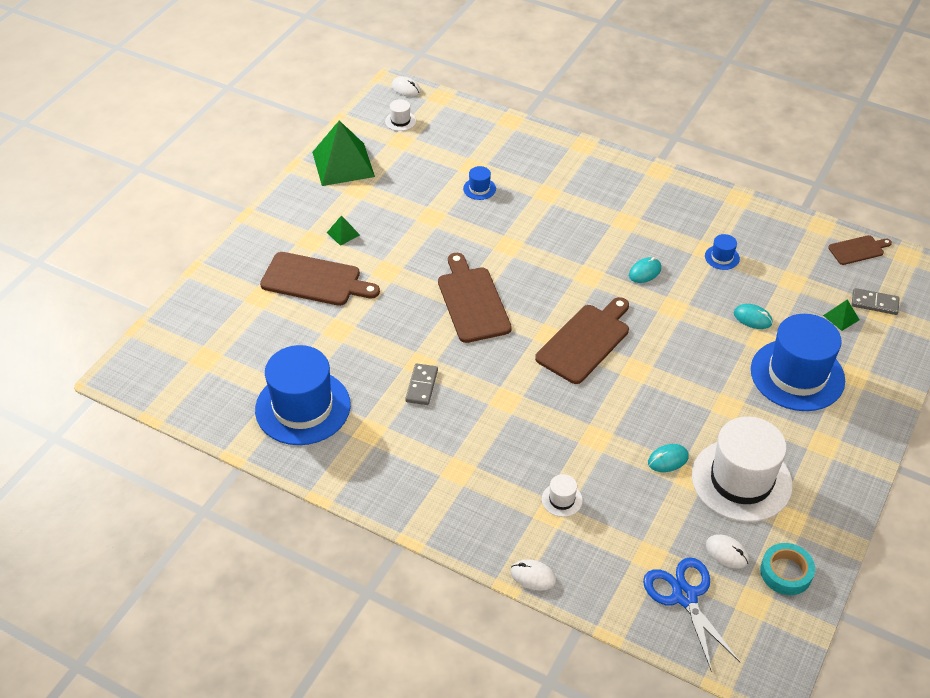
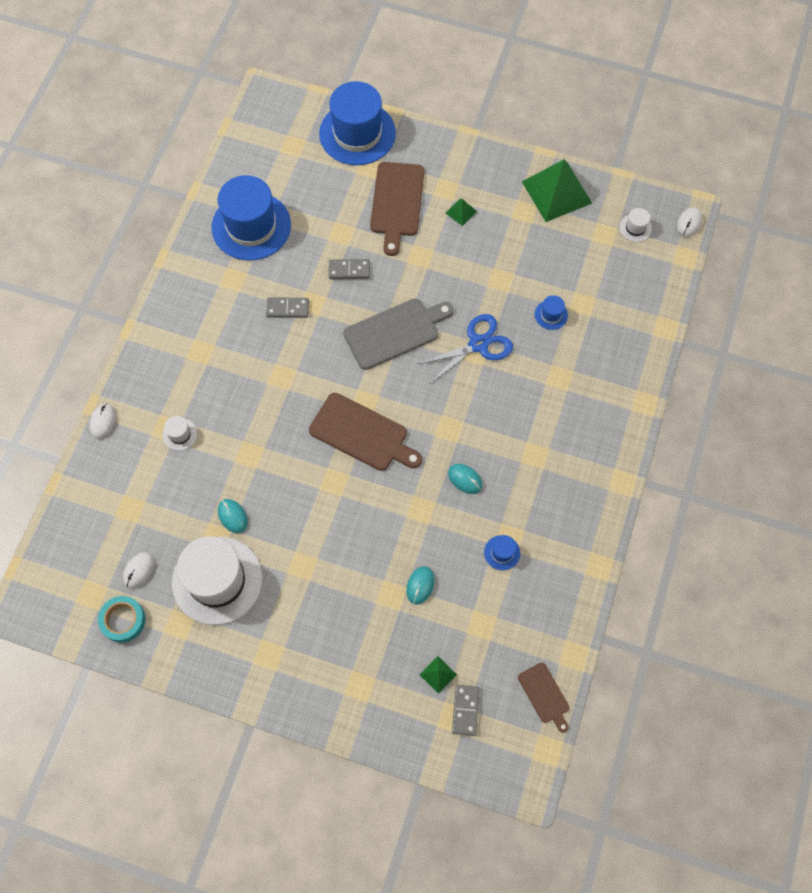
camera: 80 degrees right, 20 degrees up
(387, 328) = (349, 270): none -> grey domino
(472, 301) = (395, 332): brown cutting board -> grey cutting board
(685, 596) = (93, 538): blue scissors -> blue scissors (478, 344)
(797, 375) = (351, 630): blue hat -> blue hat (357, 133)

